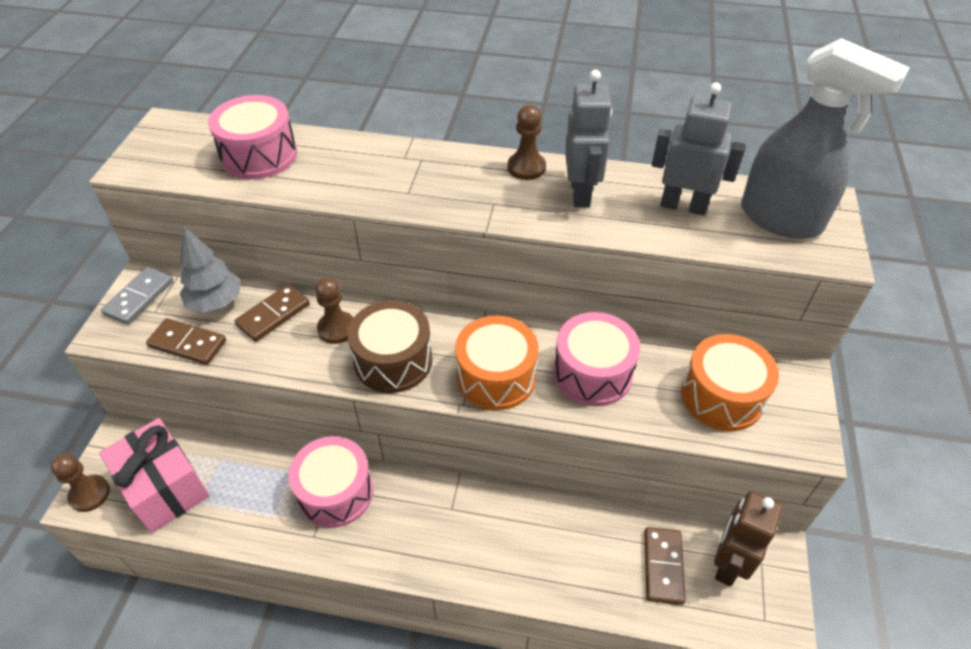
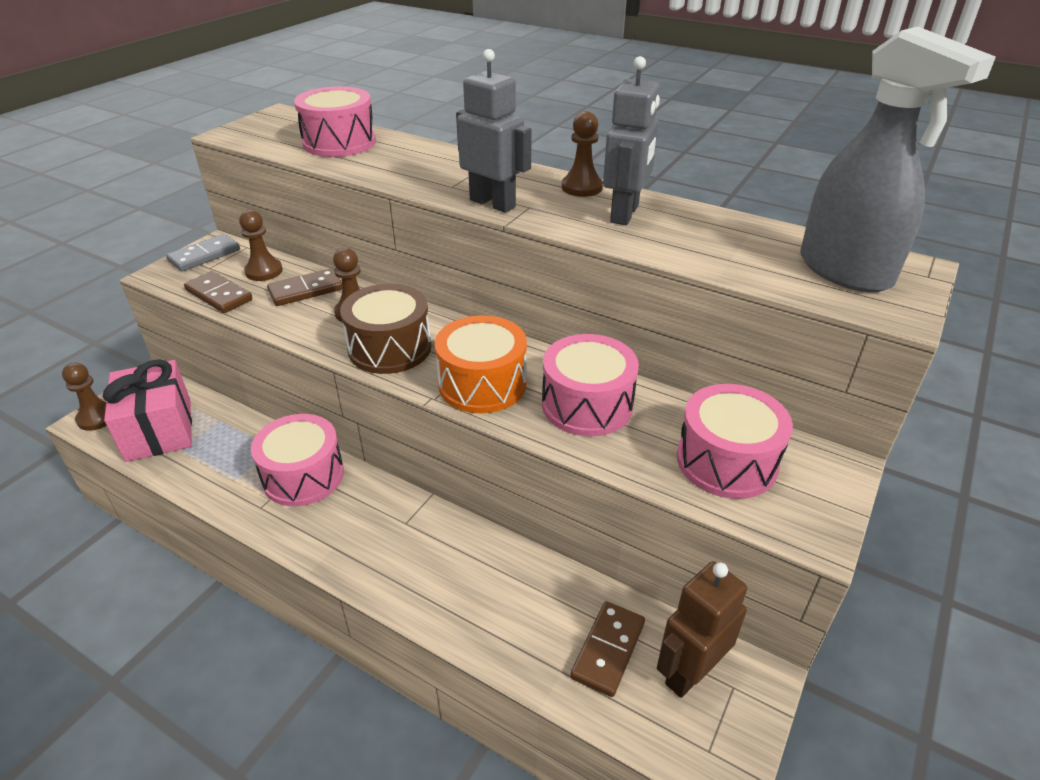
camera: 20 degrees right, 10 degrees down
(216, 302) = (264, 271): grey tree -> brown pawn
(683, 206) = (733, 242): grey robot -> grey robot (493, 203)
(722, 396) = (726, 461): orange drum -> pink drum

